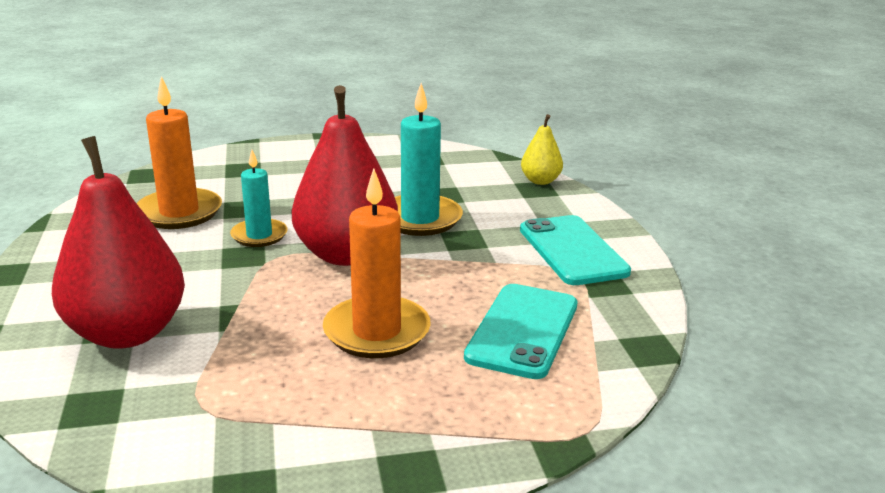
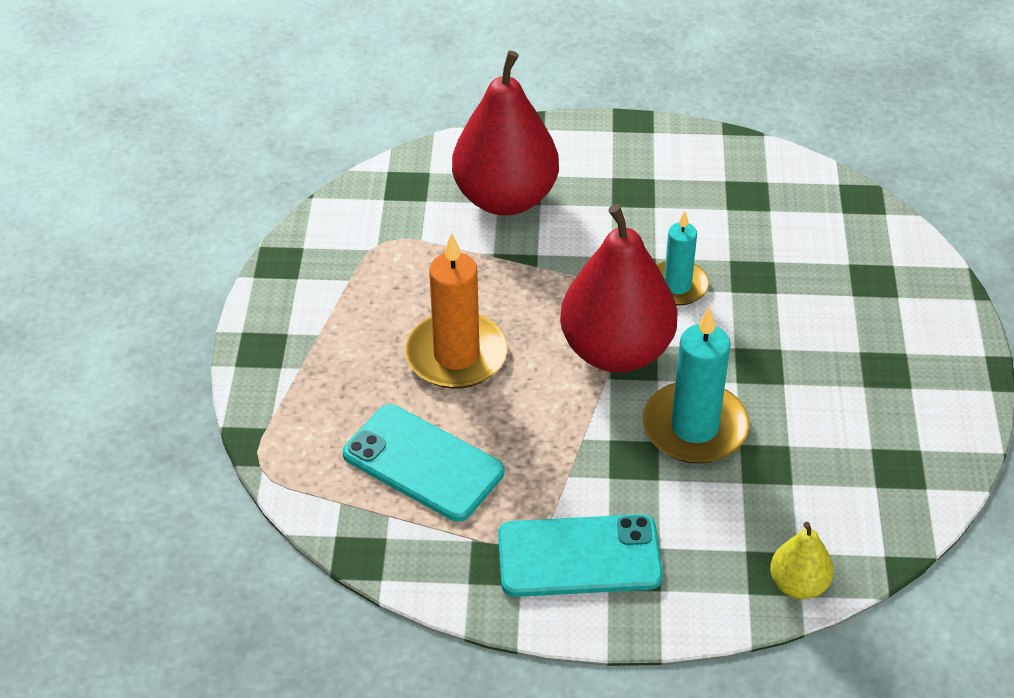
camera: 105 degrees right, 20 degrees up
(179, 212) = (747, 226): orange candle -> none

